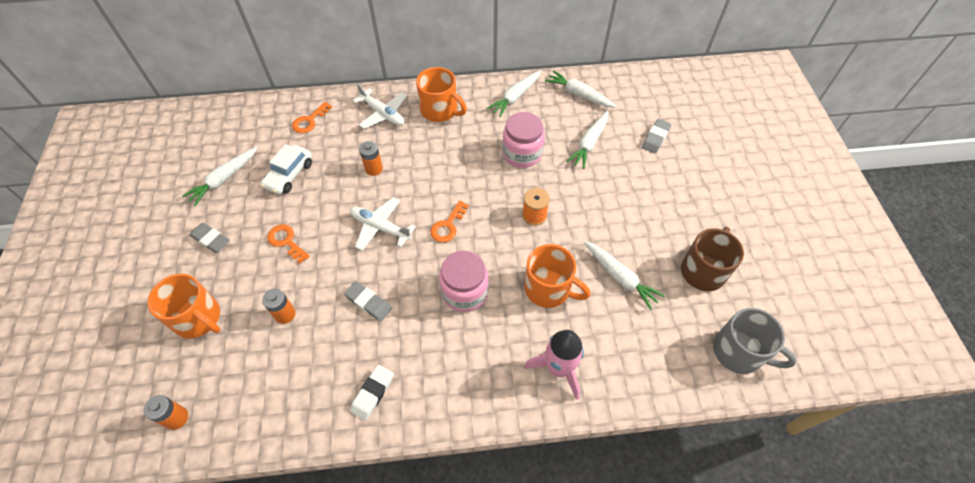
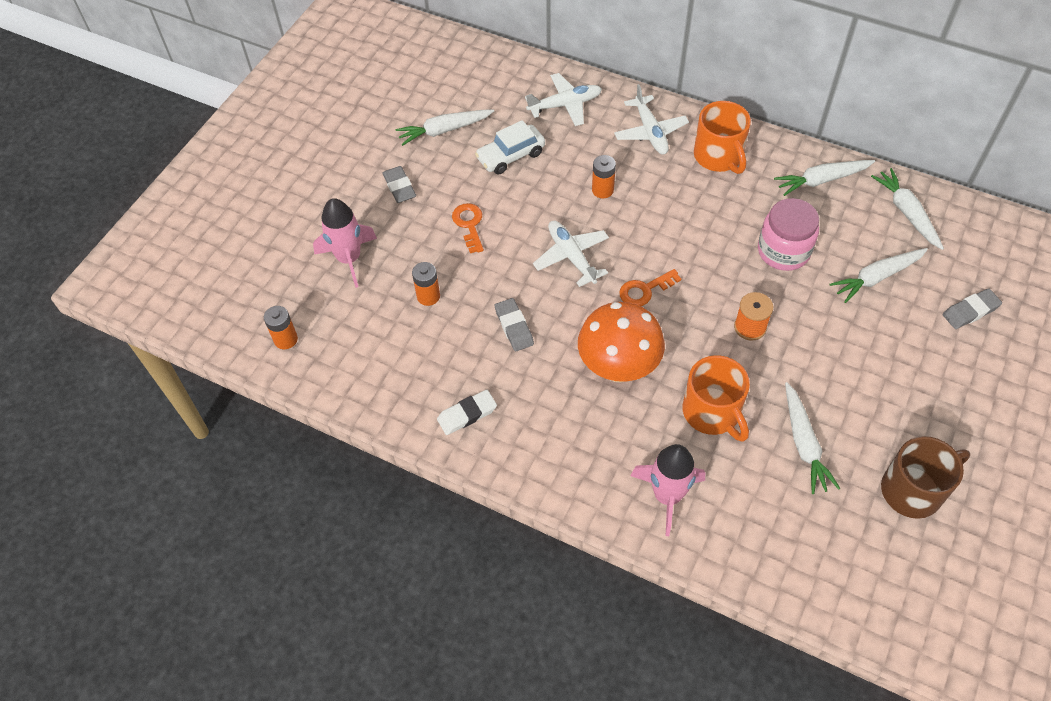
camera: 35 degrees right, 0 degrees up
(198, 318) = (349, 259): orange mug -> pink rocket
(309, 121) = (565, 105): orange key -> white plane
(465, 292) = (618, 368): pink jar -> orange mushroom
(739, 352) = (888, 596): grey mug -> none

